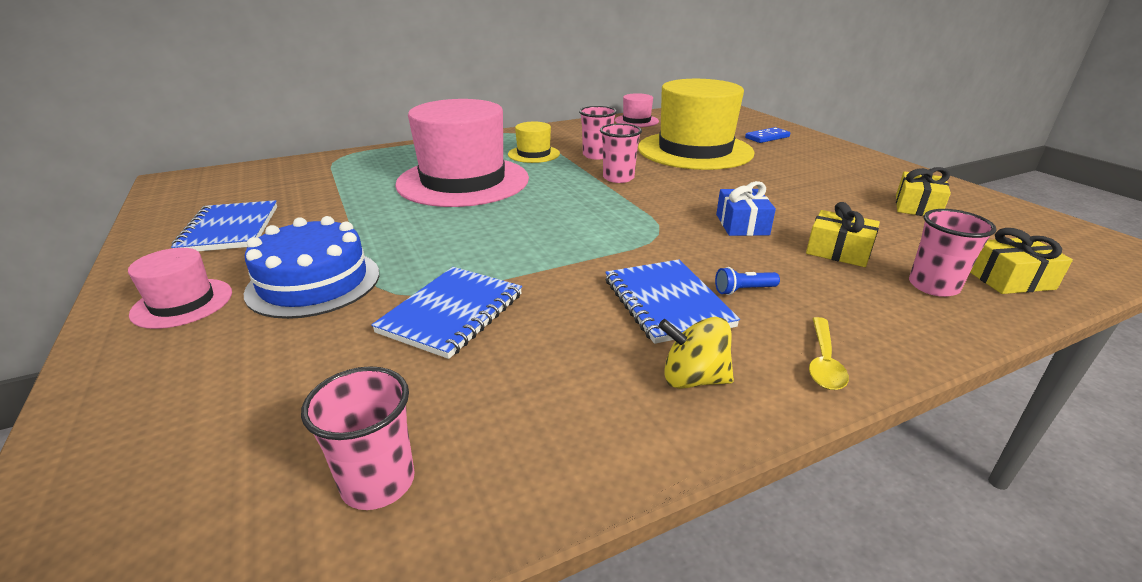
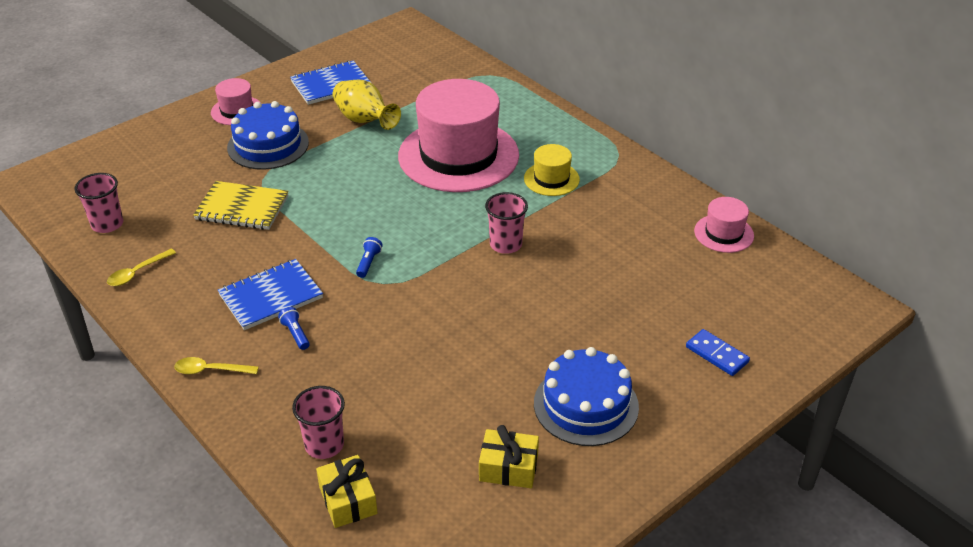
camera: 75 degrees right, 10 degrees up
(341, 217) = (364, 121): none -> yellow vase
(452, 313) = (242, 208): blue notebook -> yellow notebook
(565, 437) = (137, 273): none -> yellow spoon
(596, 155) = (568, 220): pink cup -> none
(620, 237) = (368, 263): none -> blue flashlight
(693, 379) = (187, 314): yellow spinning top -> none
(695, 150) = (624, 291): yellow hat -> none
(742, 224) = (417, 332): blue gift -> none
(830, 175) = (586, 405): none -> blue cake
(838, 251) = (376, 392): yellow gift -> none

